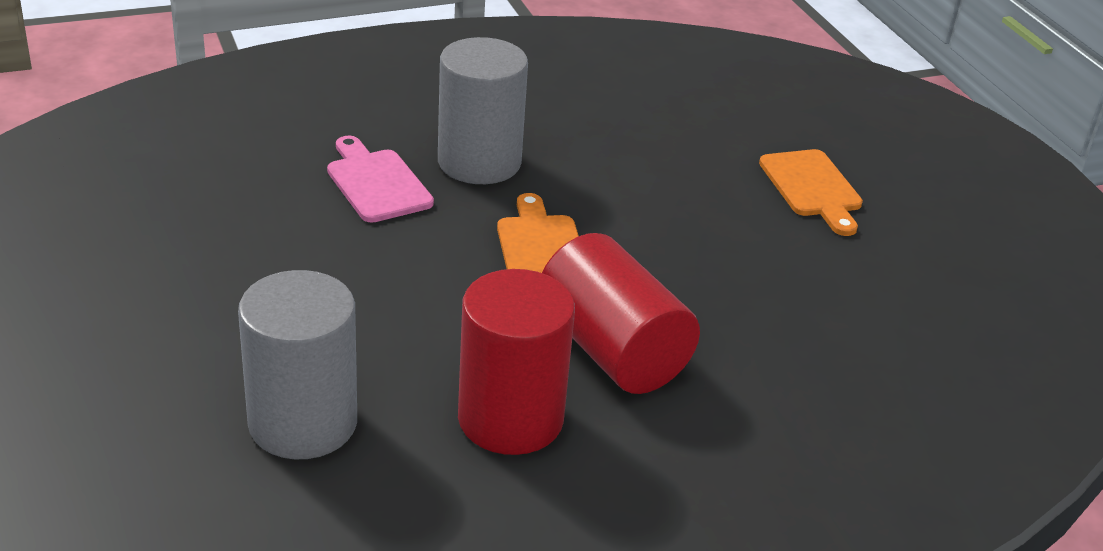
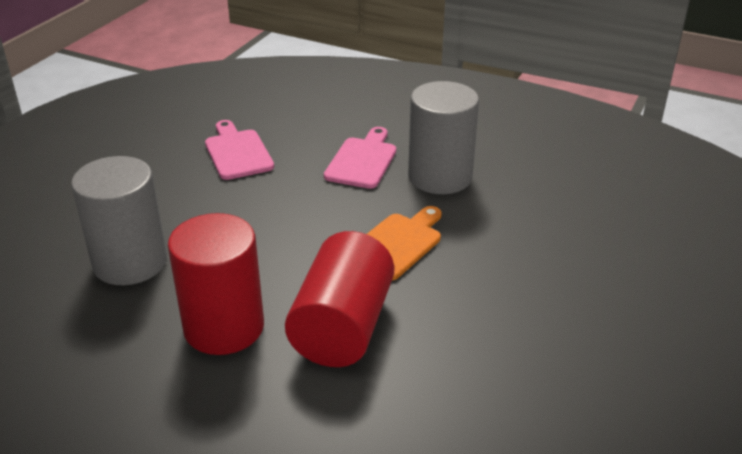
camera: 50 degrees right, 0 degrees up
(218, 242) = (237, 152): none -> pink cutting board
(812, 188) = (660, 308): orange cutting board -> none

